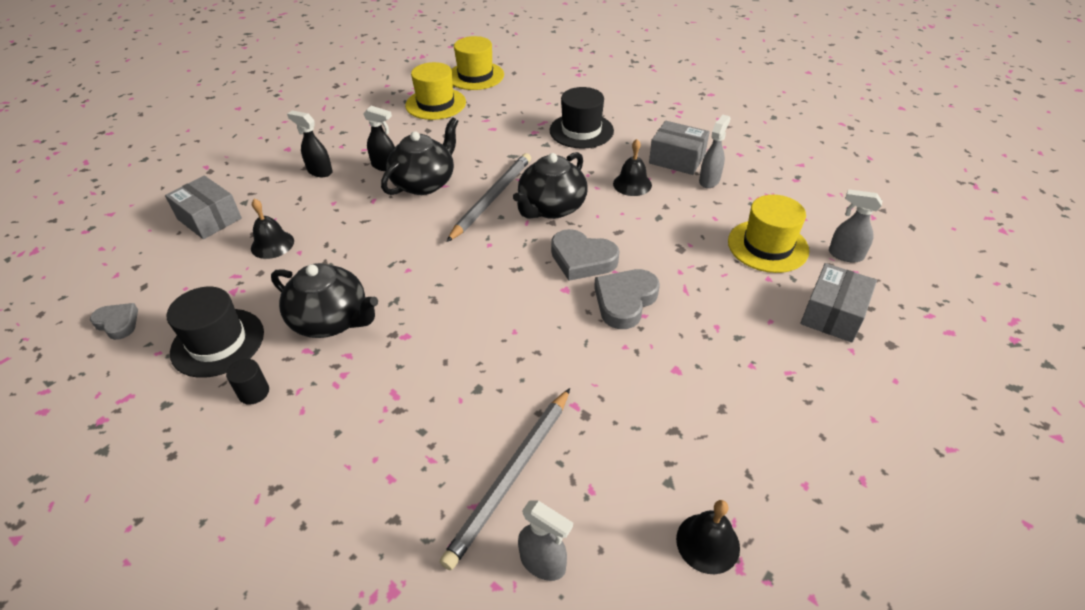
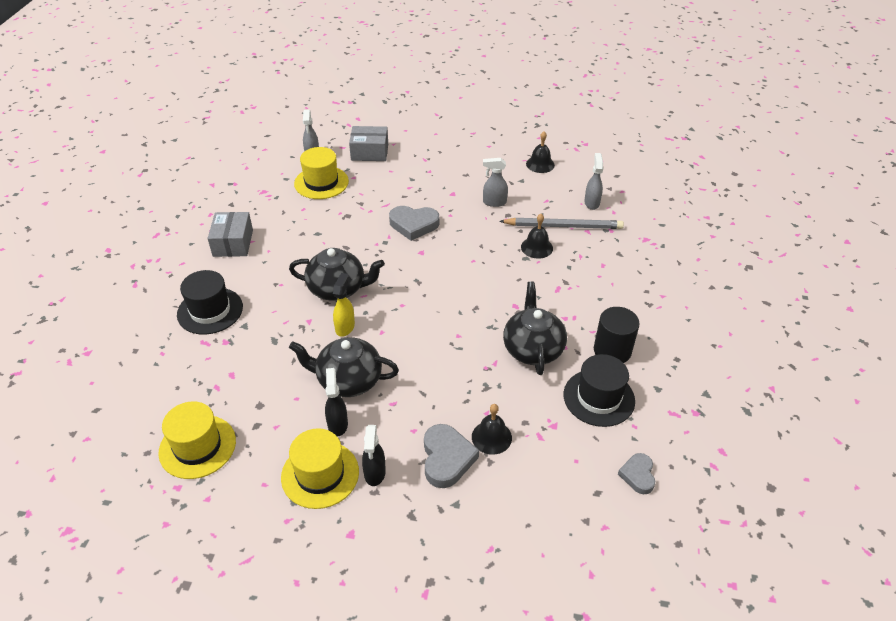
camera: 120 degrees left, 0 degrees up
(209, 218) = (495, 514): grey box -> none
(254, 392) = (612, 351): black cylinder -> black cylinder, size x1.79
(475, 76) = (115, 442): yellow hat -> yellow hat (320, 474)
(492, 198) = (345, 327): grey pencil -> yellow spray bottle
(582, 259) = (387, 254): grey heart -> grey heart (446, 458)
(632, 184) = (282, 256): black bell -> black bell (536, 247)
(709, 180) = (256, 220): grey spray bottle -> grey spray bottle (494, 202)

